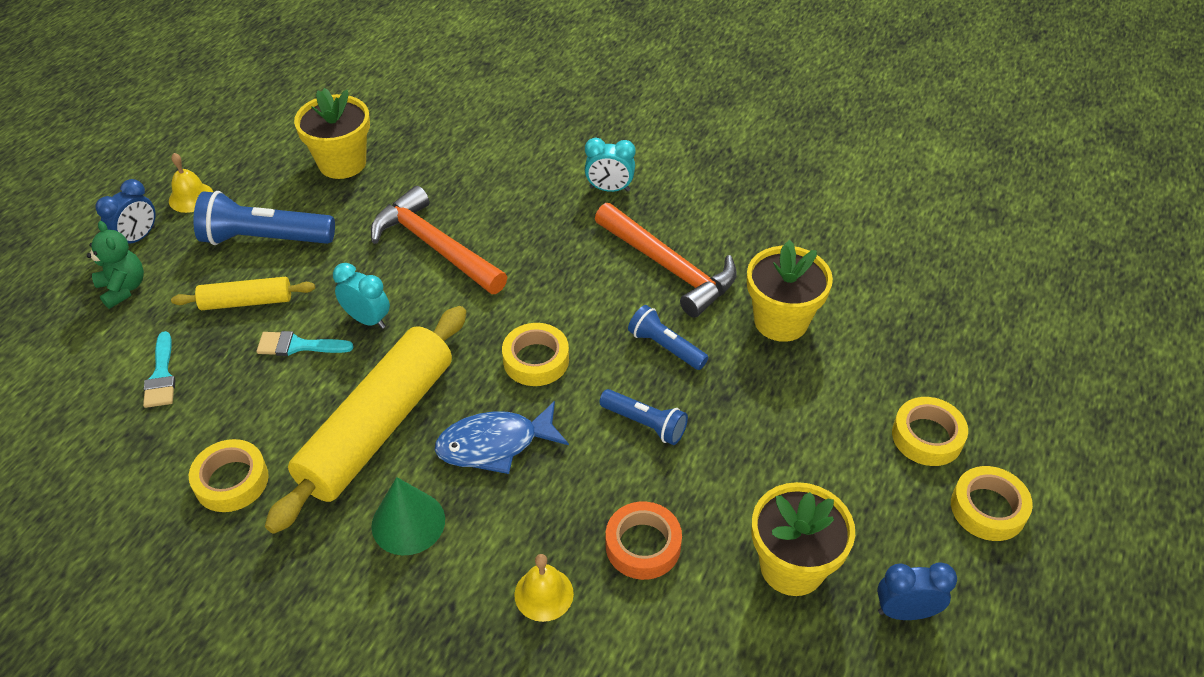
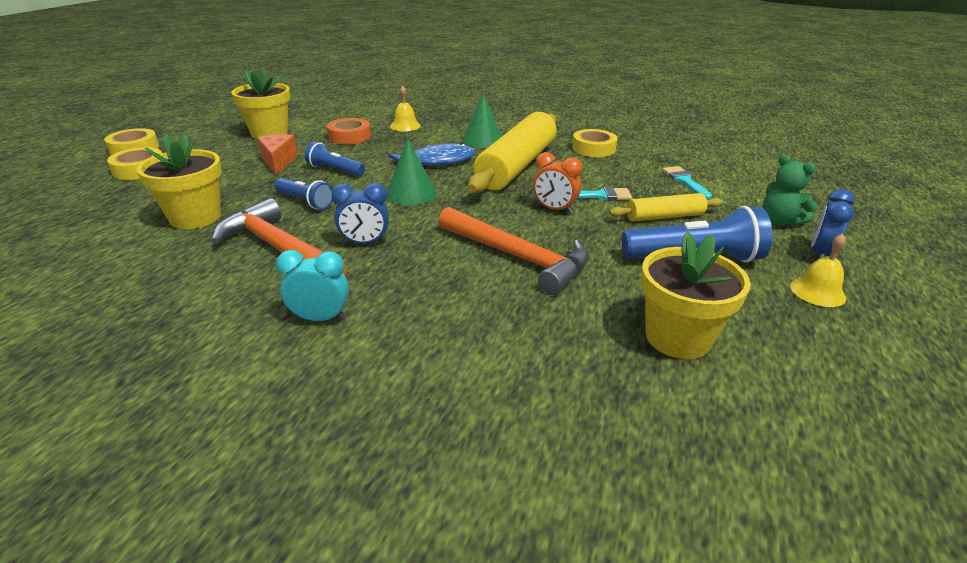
camera: 175 degrees right, 15 degrees down
(367, 319) = (554, 209): turquoise clock -> orange clock
(536, 360) = (411, 193): yellow tape -> green cone
(736, 454) = (278, 161): none -> orange cheese
(905, 611) = (219, 125): blue clock -> blue clock (365, 243)

